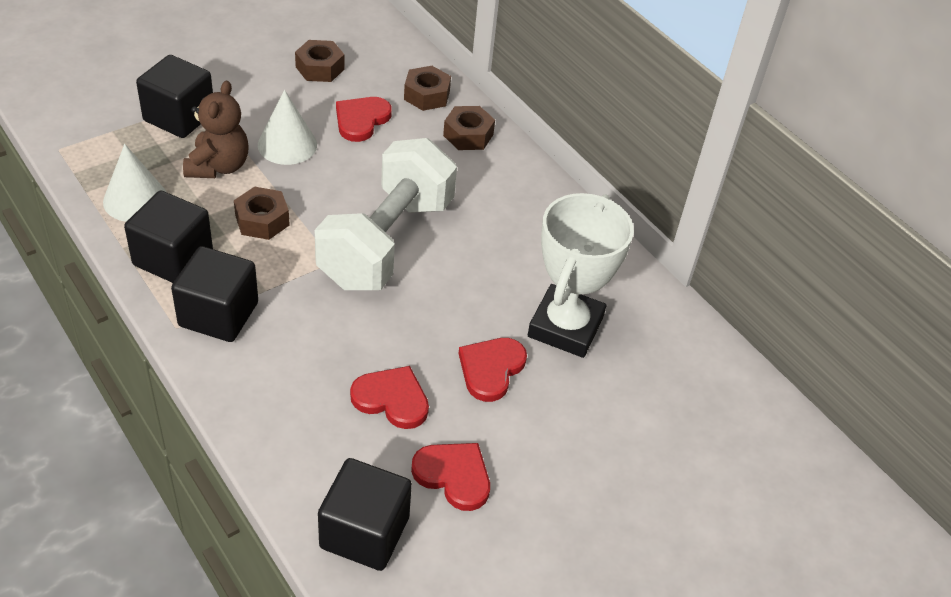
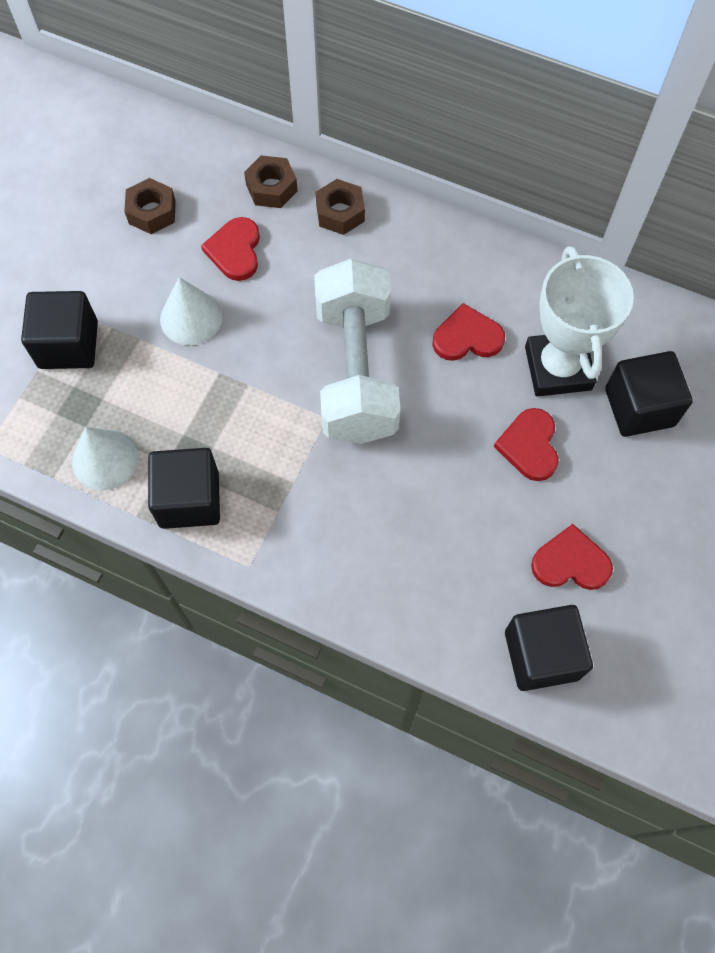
camera: 25 degrees left, 20 degrees up
(218, 166) = (149, 378): brown teddy bear -> none
(218, 314) = (274, 531): black cube -> black cube (639, 407)
(262, 220) = (234, 413): brown nut -> none
(392, 399) = (474, 523): red heart -> red heart (467, 337)

